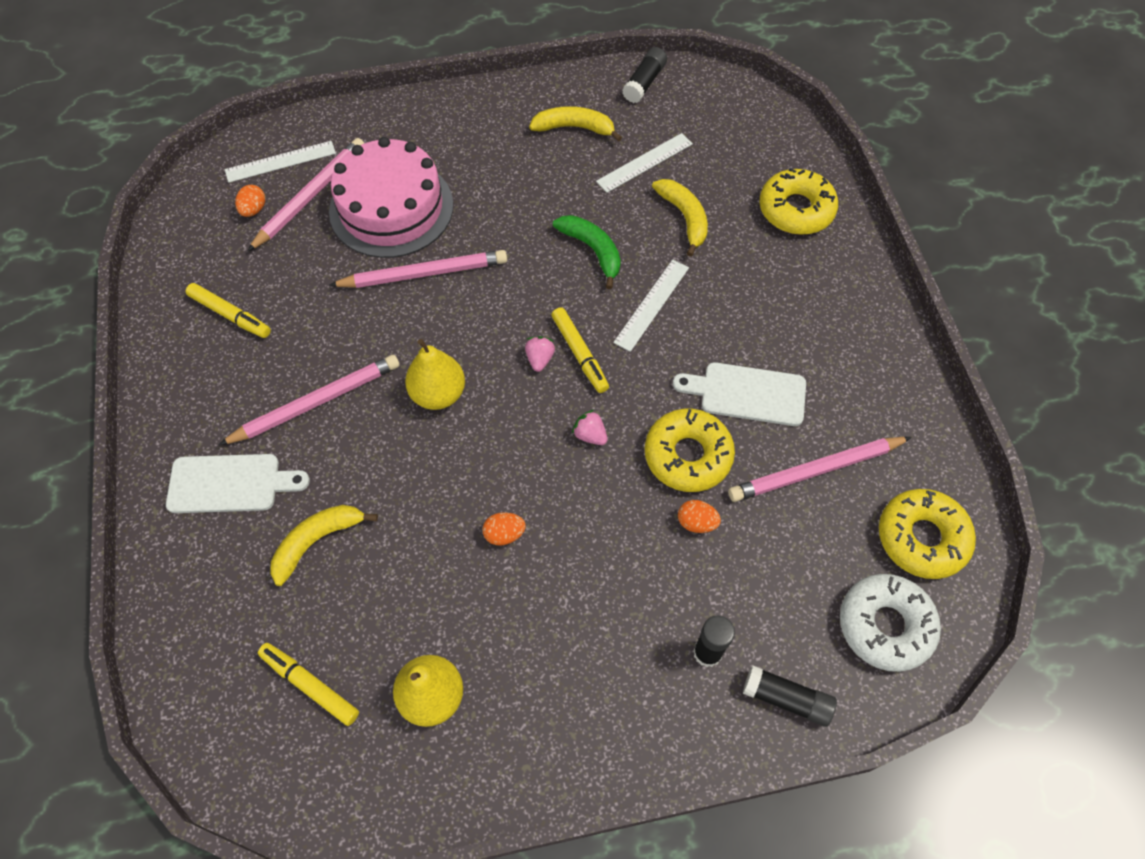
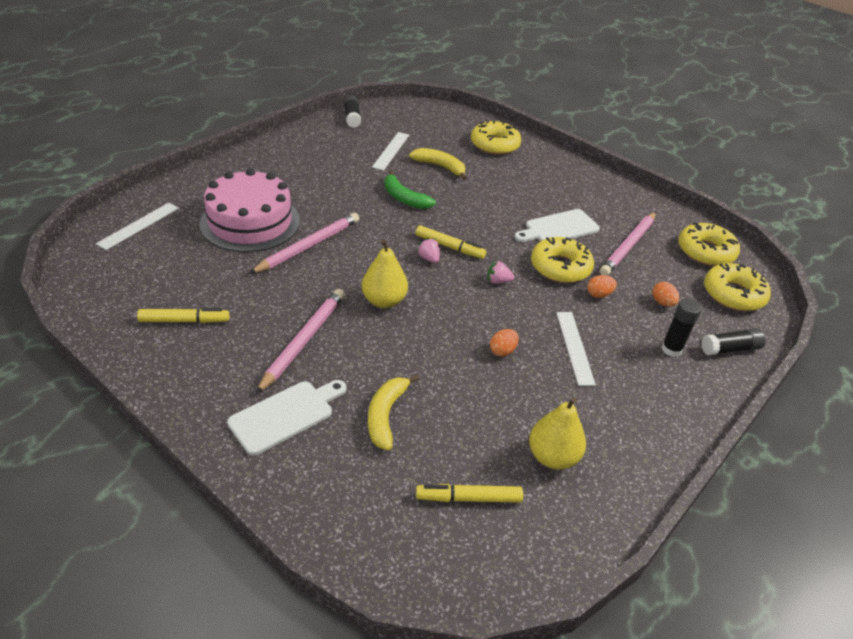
camera: 40 degrees left, 20 degrees down
(254, 210) = (143, 257): orange egg -> orange egg (662, 303)
(310, 196) = (182, 235): pink pencil -> none
(574, 128) = (332, 148): yellow banana -> none
(592, 250) = (404, 198): green banana -> green banana turned 150 degrees counterclockwise
(651, 304) = (465, 210): white ruler -> white ruler (574, 347)
(885, 625) = (733, 294): white donut -> yellow donut

